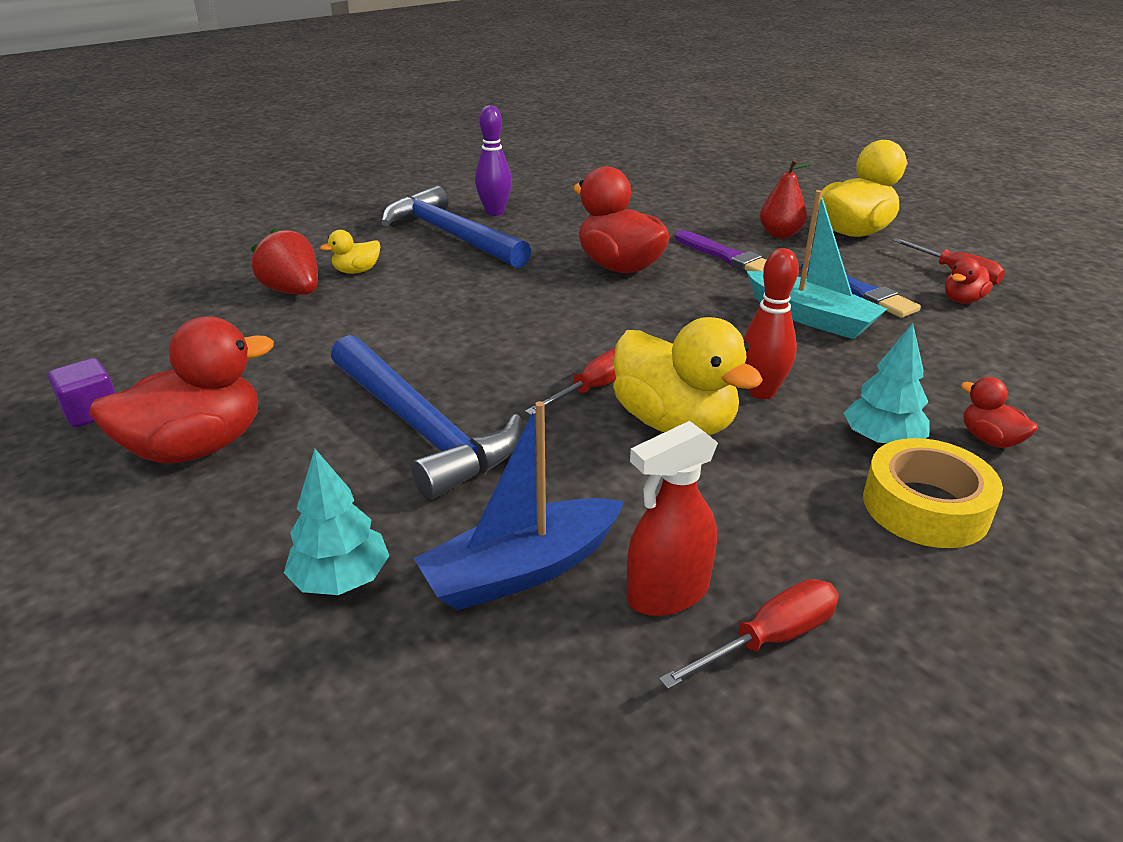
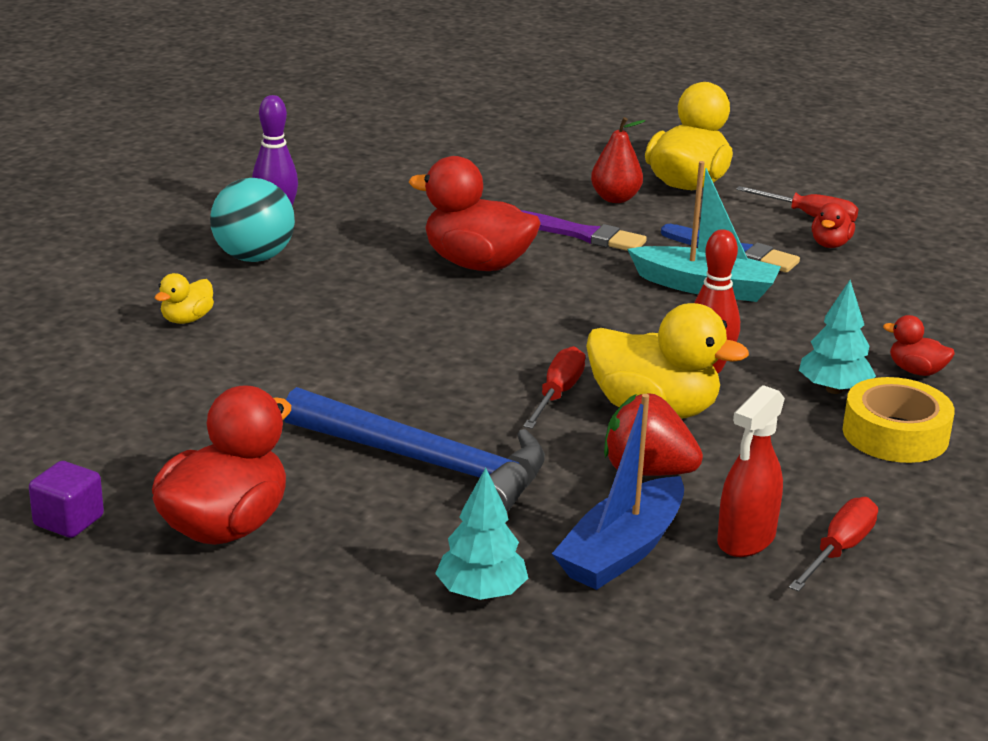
camera: 25 degrees left, 5 degrees down
(293, 292) = (139, 356): red strawberry -> red strawberry (647, 471)
(451, 236) = (254, 257): blue hammer -> turquoise ball

